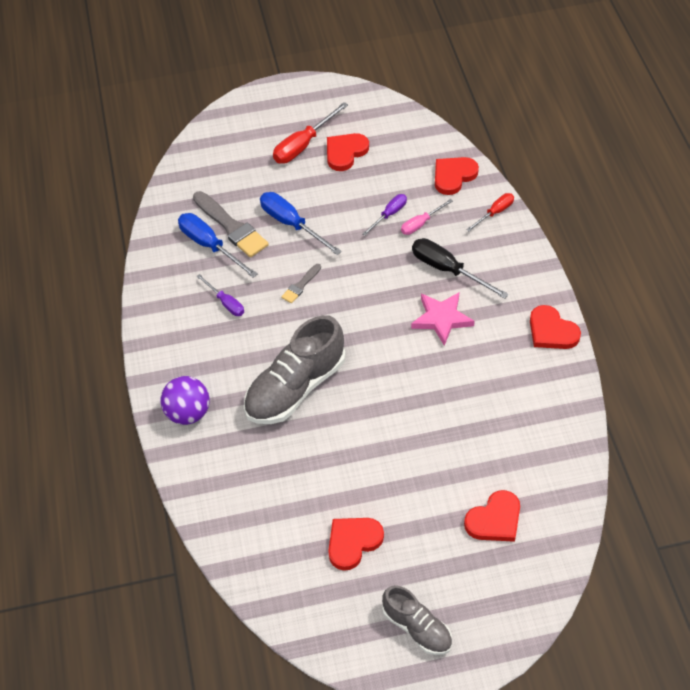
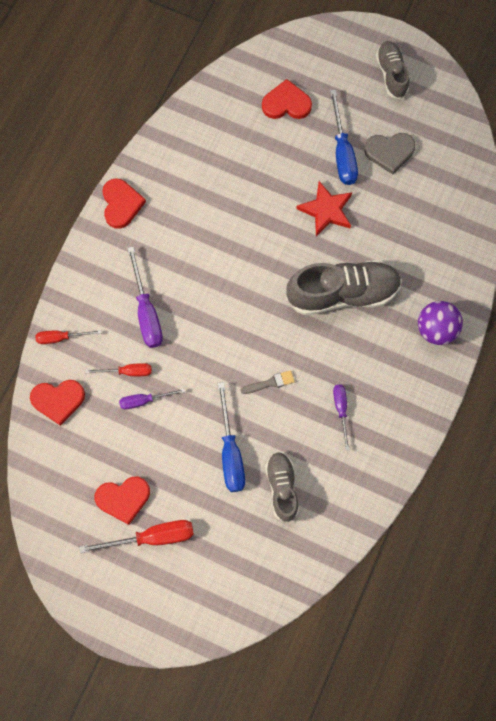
camera: 145 degrees left, 20 degrees up
(210, 246) = (314, 480): blue screwdriver -> blue screwdriver (342, 152)
(231, 227) = (282, 487): grey brush -> grey shoe
(353, 542) = (389, 152): red heart -> grey heart
(369, 446) = (326, 210): none -> red star
(421, 223) = (127, 372): pink screwdriver -> red screwdriver
(441, 319) = (189, 272): pink star -> none
(448, 270) = (146, 311): black screwdriver -> purple screwdriver

